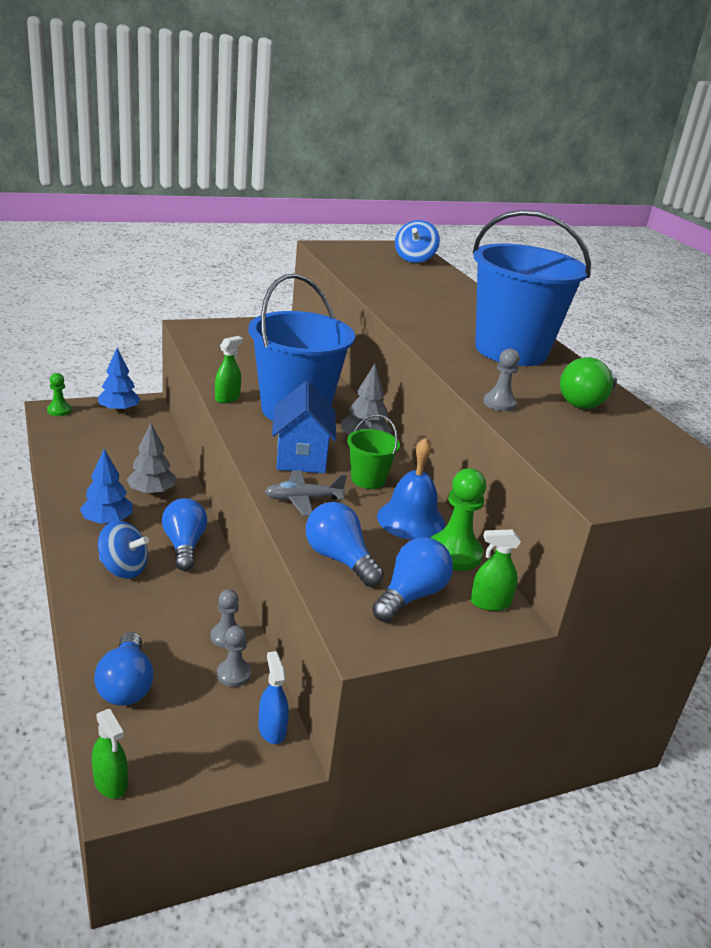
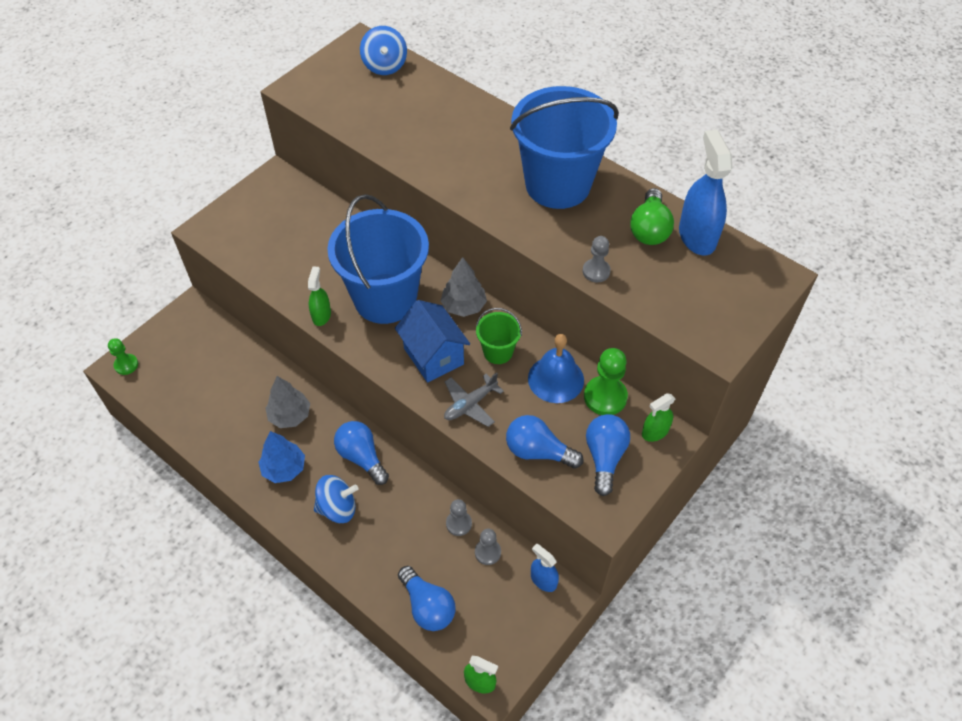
camera: 25 degrees left, 25 degrees up
(119, 410) = (177, 333): blue tree -> none
(637, 423) = (697, 236): none -> blue spray bottle

